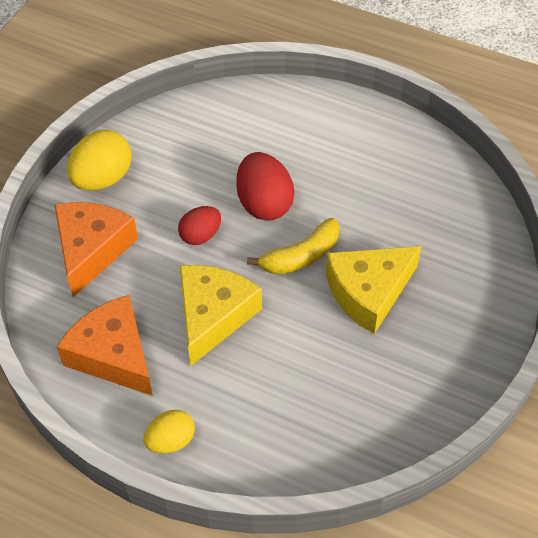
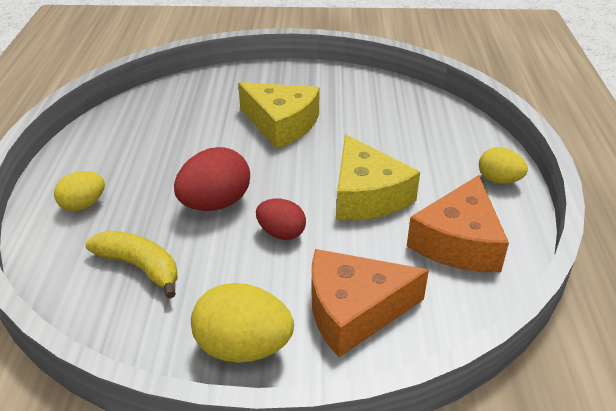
camera: 115 degrees left, 15 degrees down
(213, 316) = (367, 195): yellow cheese -> yellow cheese turned 105 degrees counterclockwise
(301, 256) = (267, 165): yellow banana -> yellow banana (140, 267)
(310, 122) = (83, 205): none -> yellow egg

